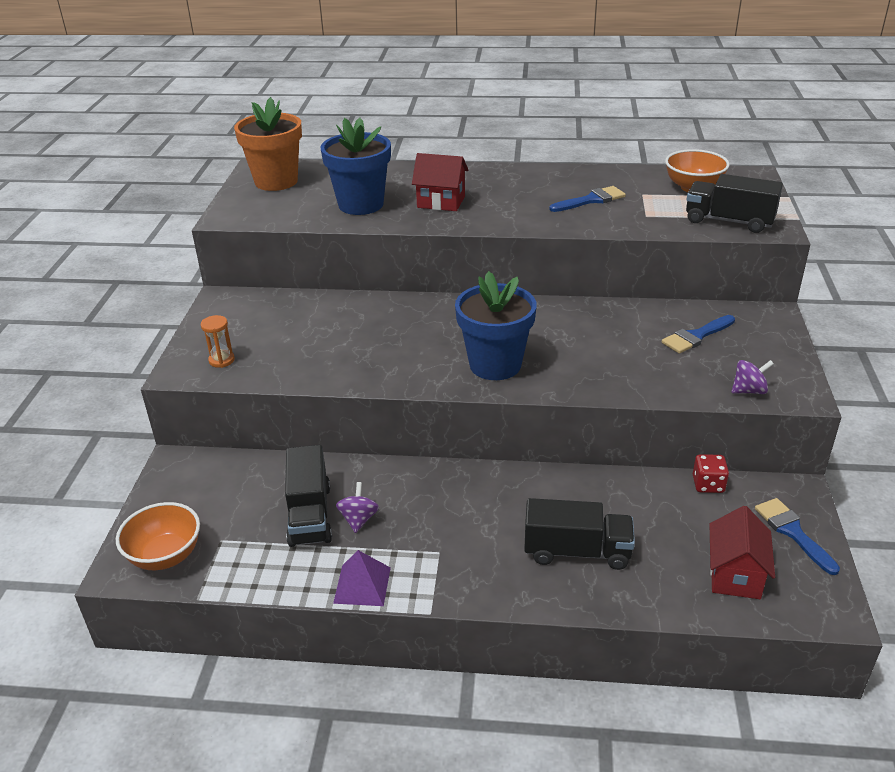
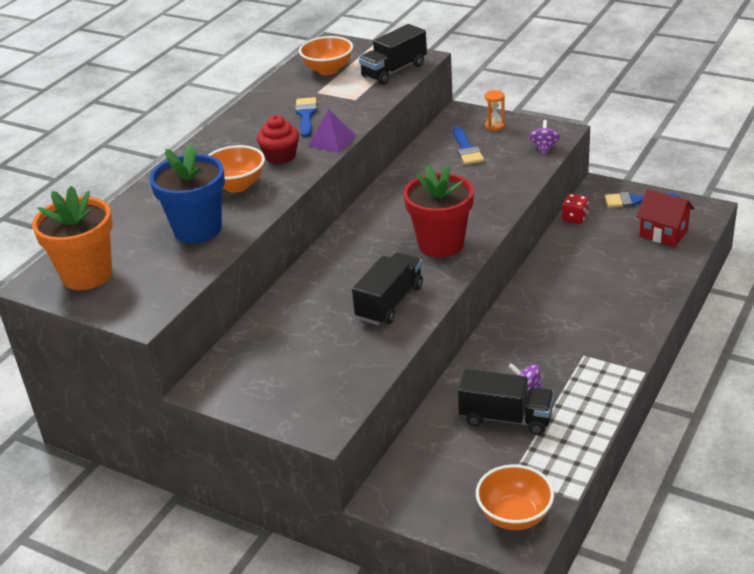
camera: 65 degrees left, 0 degrees up
(221, 360) = (323, 398): orange hourglass -> orange hourglass (494, 126)
(362, 585) = (602, 401): purple pyramid -> purple pyramid (332, 141)
(441, 202) = (237, 185): red house -> orange bowl
(495, 365) = (441, 244): blue flower pot -> red flower pot
(505, 208) = (280, 156): none -> red cupcake
(577, 551) = (613, 290): black truck -> black truck (390, 303)

